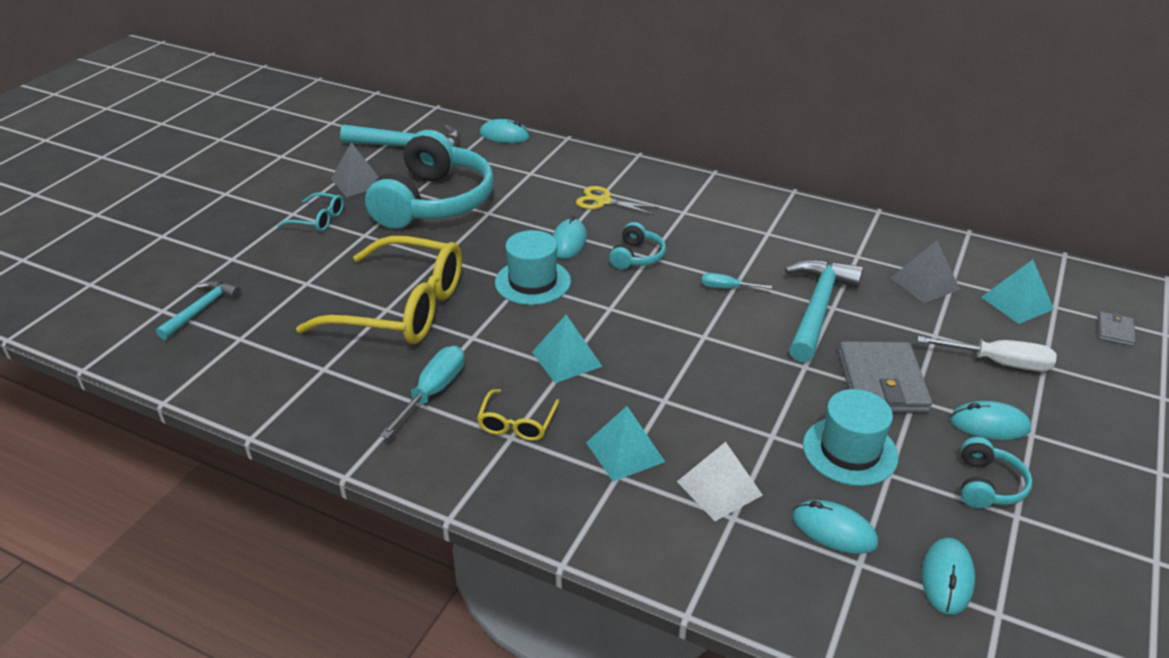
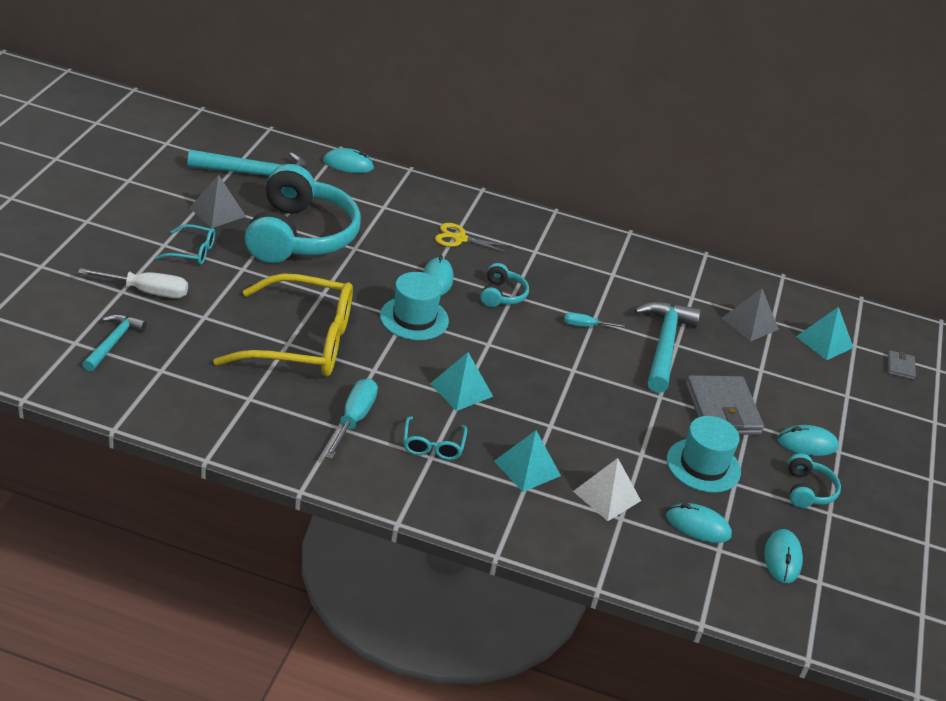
camera: 15 degrees left, 0 degrees up
(517, 423) = (433, 445): yellow glasses -> turquoise glasses
(998, 363) = (812, 393): white screwdriver -> white screwdriver (146, 291)

